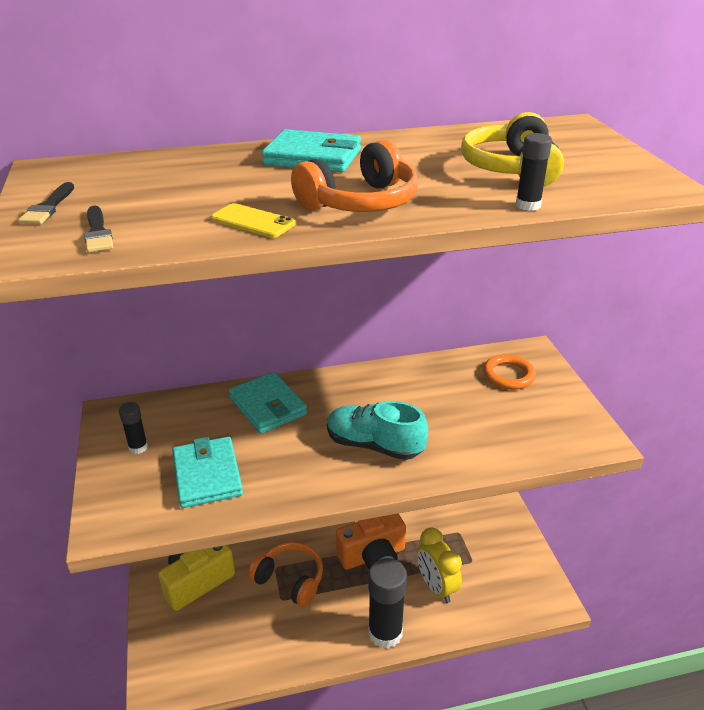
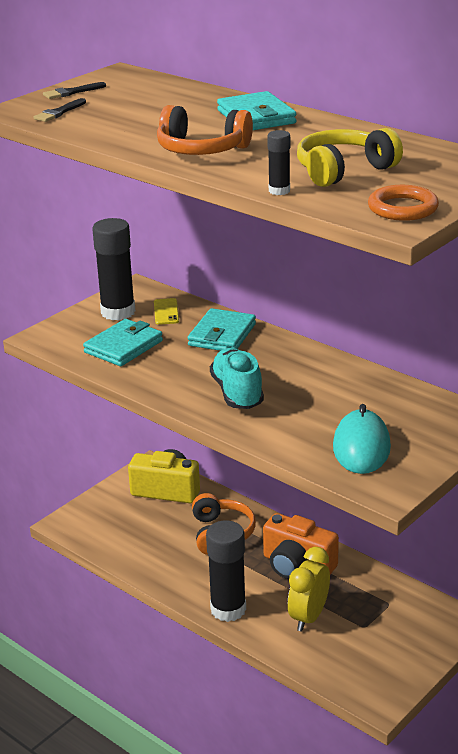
camera: 55 degrees right, 5 degrees down
(138, 447) = (118, 312): black glue stick -> black glue stick, size x2.18
(253, 221) = (128, 136): yellow phone -> yellow phone (166, 312)
(508, 375) = (419, 418): orange ring -> orange ring (402, 208)
(525, 422) = (361, 447): none -> turquoise mouse

